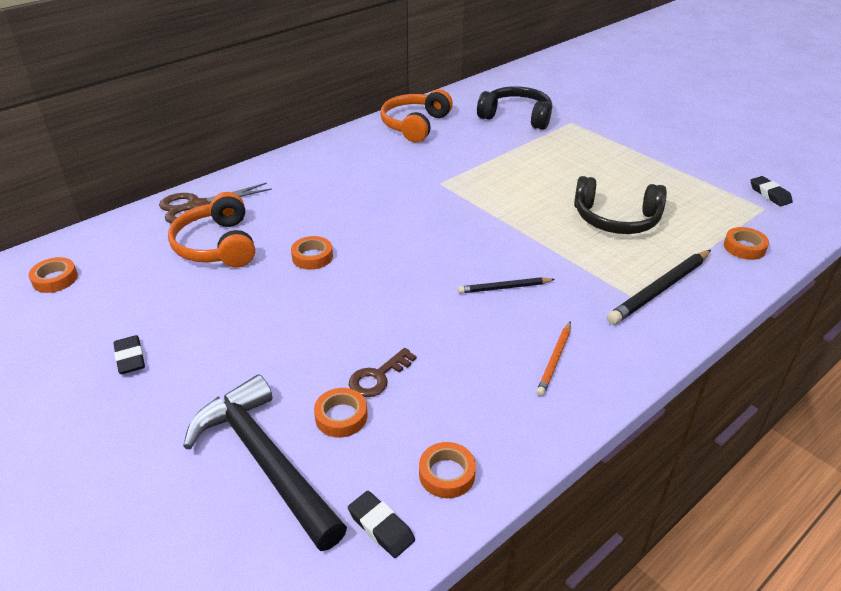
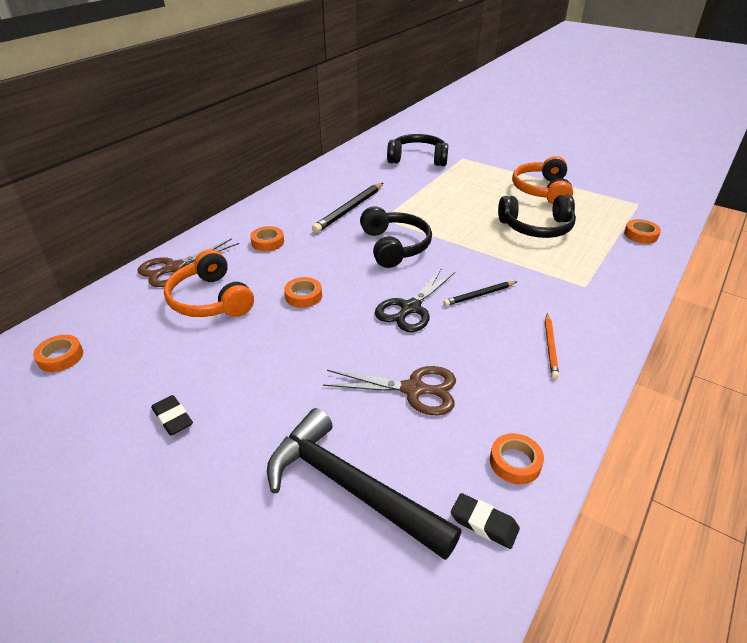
camera: 15 degrees left, 0 degrees up
(341, 417) = (399, 431): orange tape -> orange tape (267, 242)
(378, 377) = (413, 390): brown key -> brown scissors
(415, 125) = (338, 175): orange headphones -> orange headphones (542, 190)
(419, 289) = (410, 308): none -> black scissors
(437, 217) = (394, 246): none -> black headphones
(660, 289) = (598, 276): black pencil -> black pencil (349, 209)
(769, 194) = (636, 193): black eraser -> none

